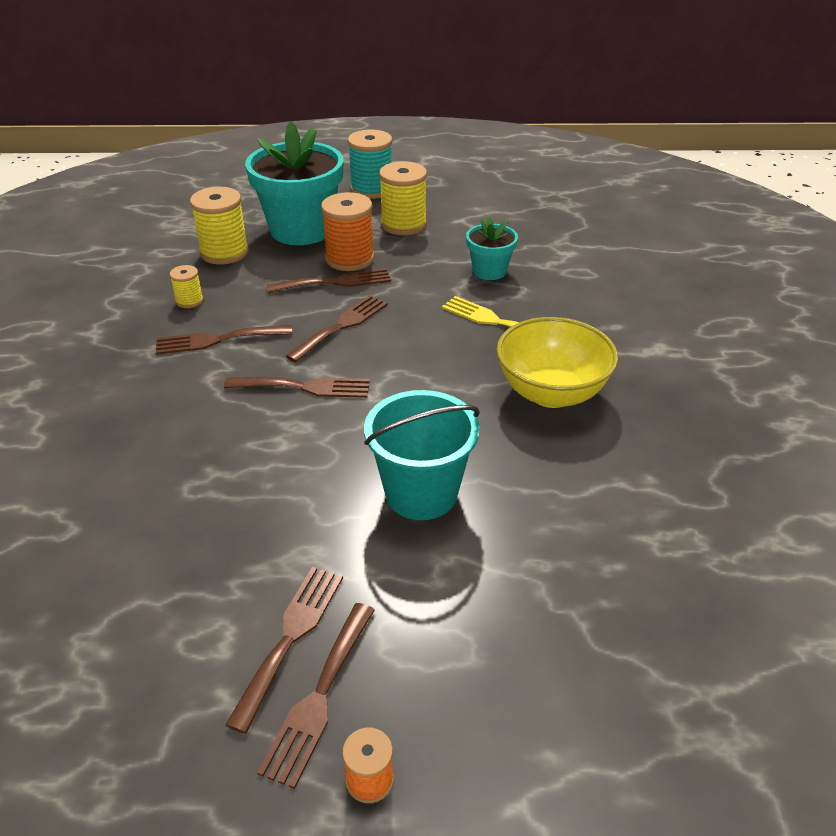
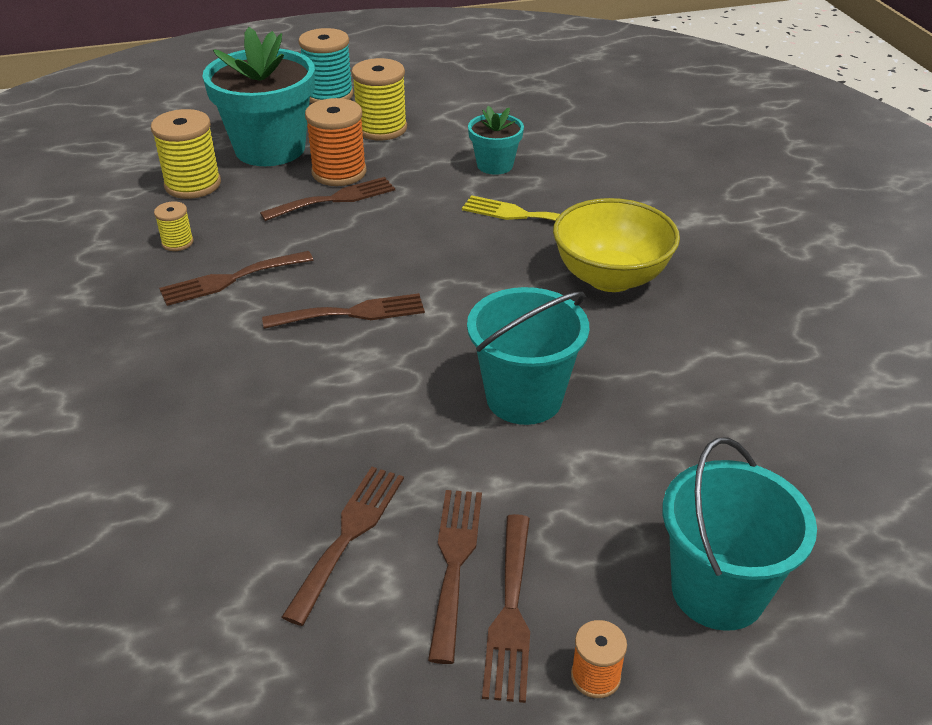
camera: 15 degrees left, 0 degrees up
(342, 326) = (363, 244): brown fork -> brown fork (349, 534)
(523, 723) = (718, 591): none -> turquoise bucket

